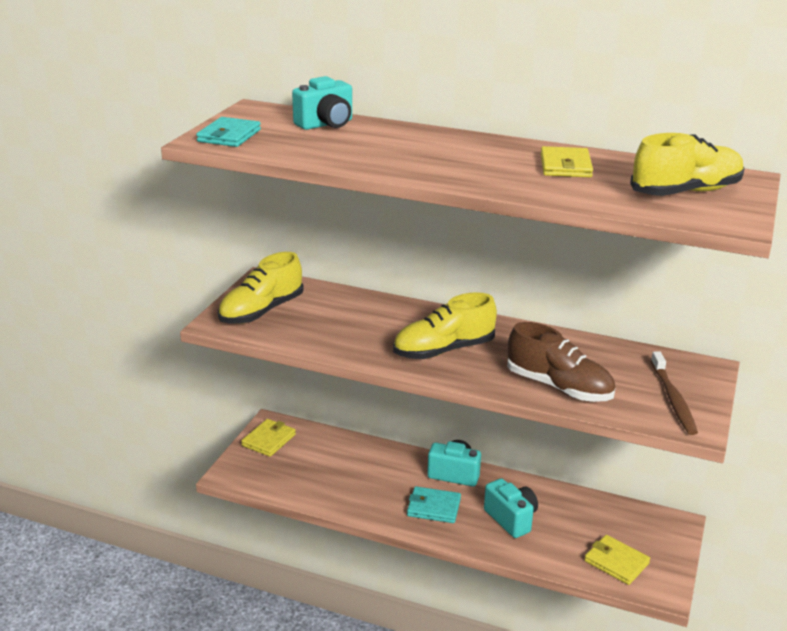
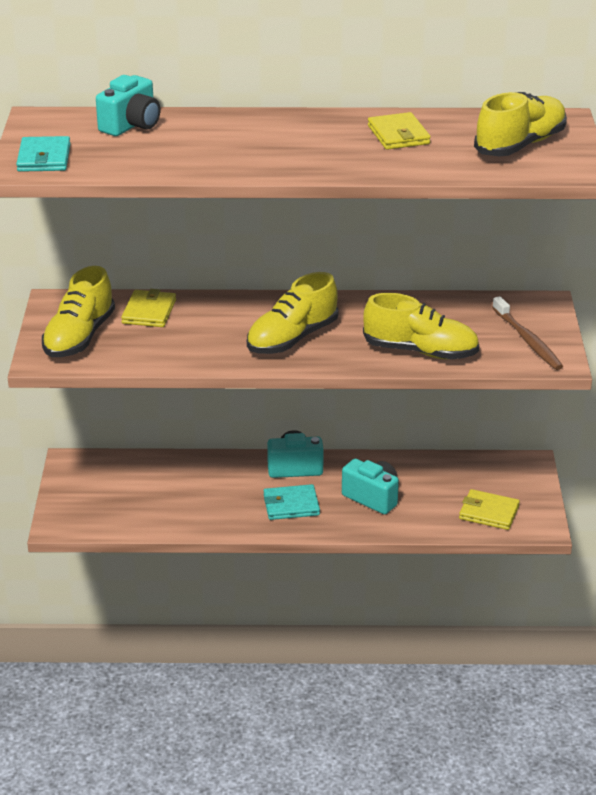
camera: 20 degrees left, 5 degrees up
(269, 440) = (79, 479): yellow wallet -> yellow wallet (149, 312)
(559, 387) = (420, 351): brown shoe -> yellow shoe

